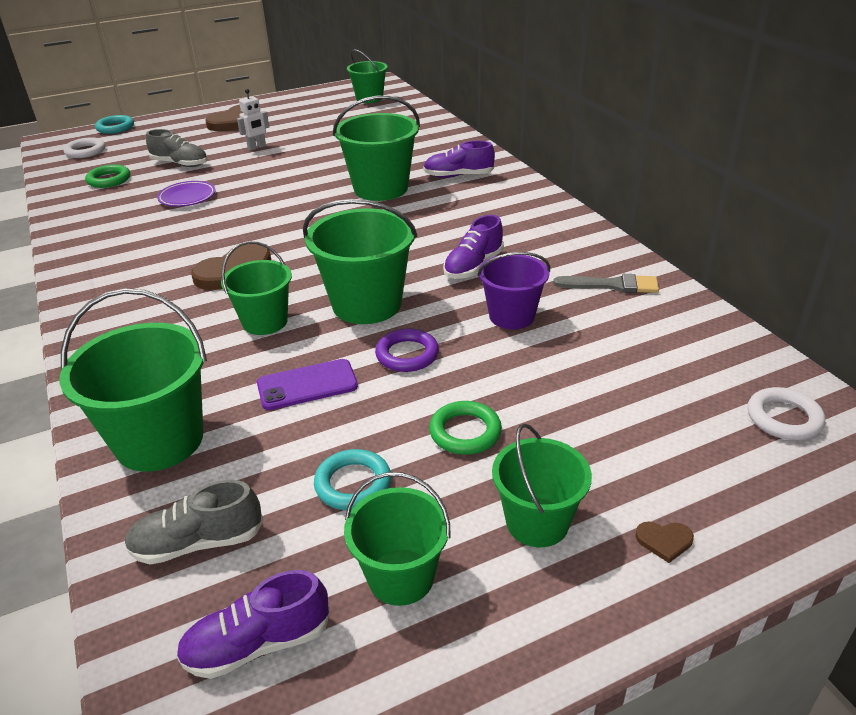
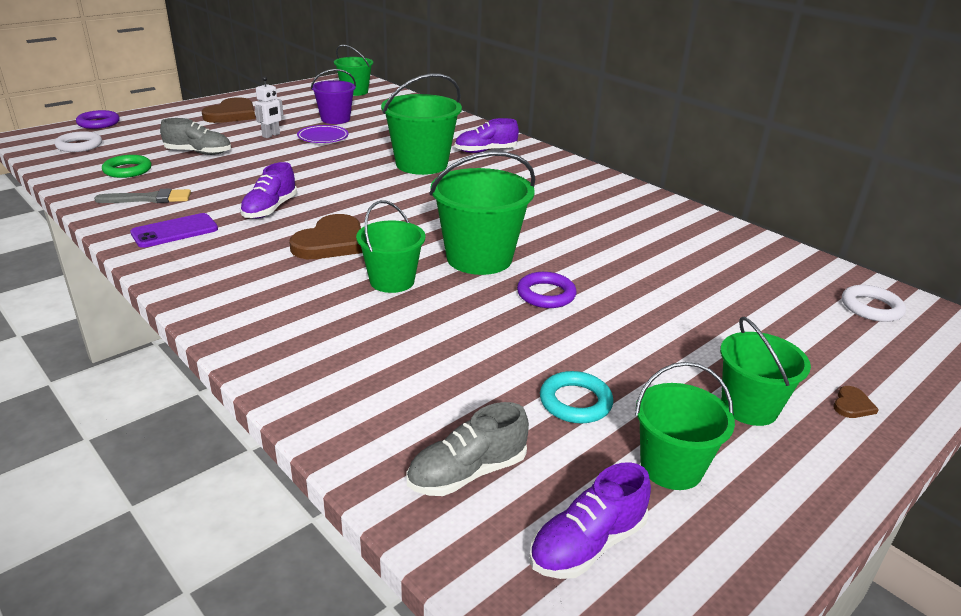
camera: 20 degrees left, 5 degrees down
(115, 128) = (98, 123): turquoise ring -> purple ring
(159, 440) = (361, 393): green bucket -> none
(187, 197) = (229, 181): purple plate -> purple plate (323, 137)
(307, 385) = (473, 329): purple phone -> purple phone (175, 231)
(465, 432) = (641, 348): green ring -> none
(473, 266) = (552, 221): purple shoe -> purple shoe (270, 209)
(511, 316) = (613, 256): purple bucket -> purple bucket (335, 119)
(612, 285) = (677, 226): grey brush -> grey brush (150, 199)
(664, 541) = (852, 405): brown heart -> brown heart turned 45 degrees counterclockwise

